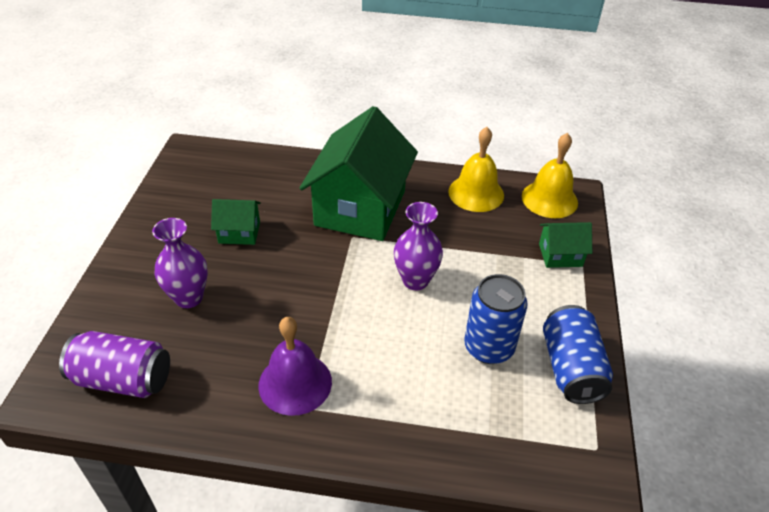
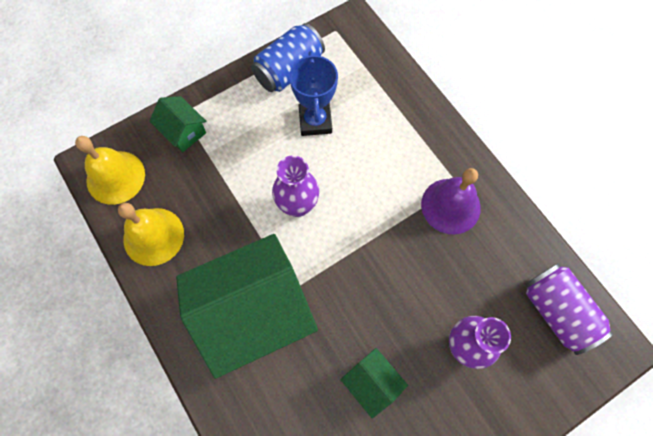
camera: 130 degrees left, 25 degrees up
(488, 347) = (315, 121): blue can -> blue trophy

